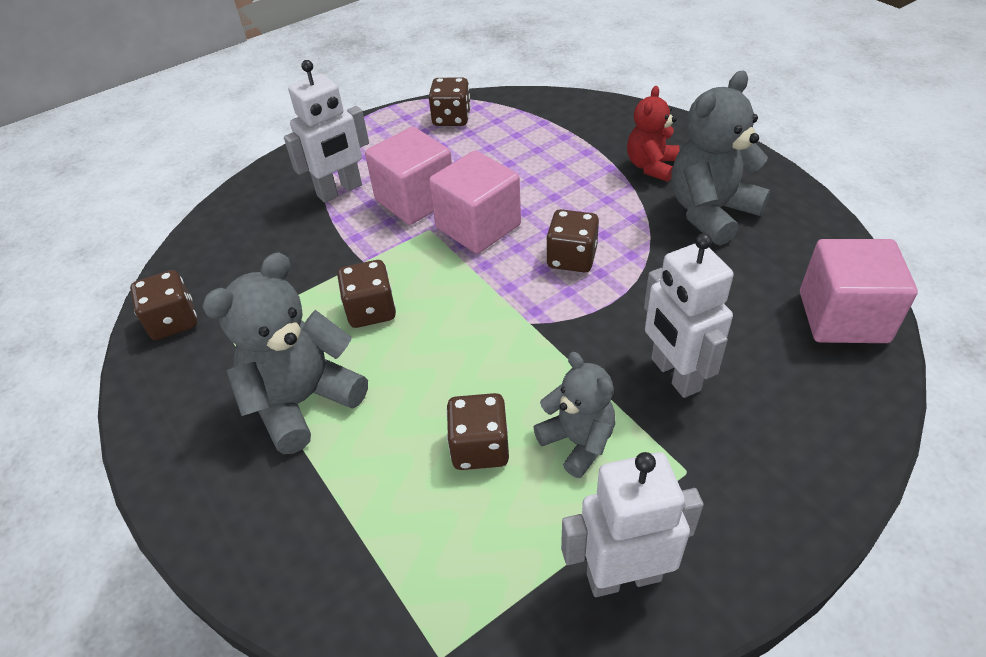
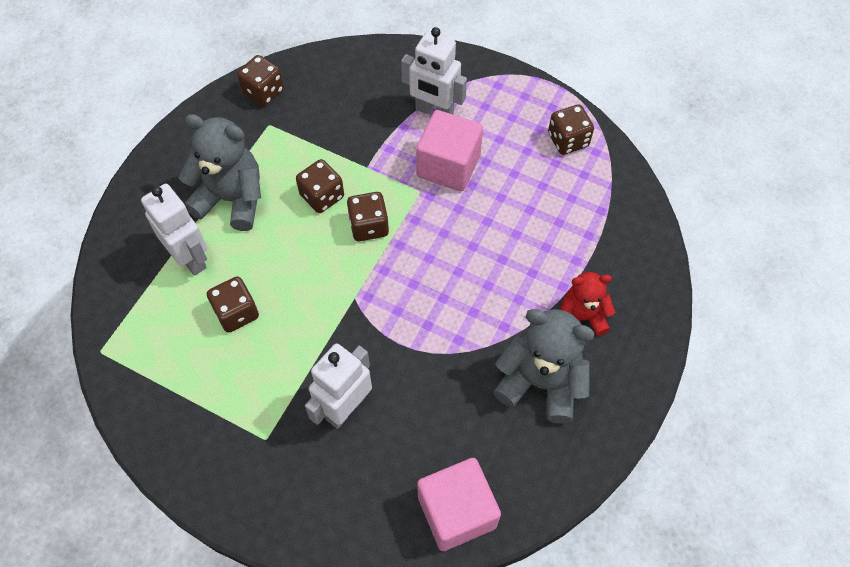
camera: 60 degrees right, 15 degrees up
(478, 226) = (439, 222): pink cube -> none
(571, 258) = (434, 299): brown dice -> brown dice (369, 226)
(578, 442) = (263, 367): grey teddy bear -> none
(623, 576) = (178, 425): white robot -> white robot (190, 258)

